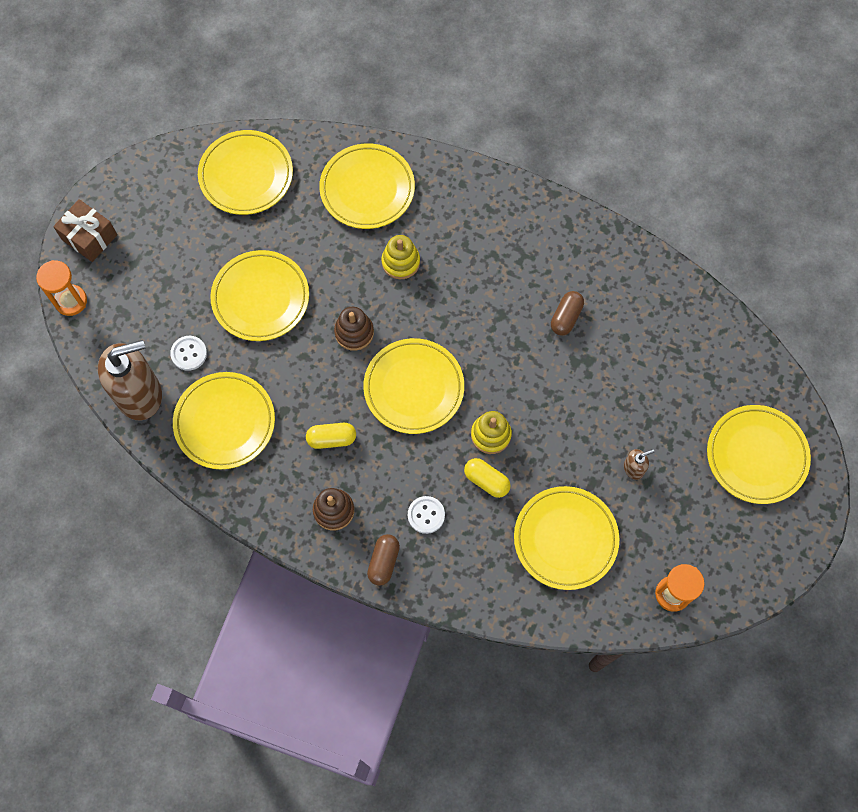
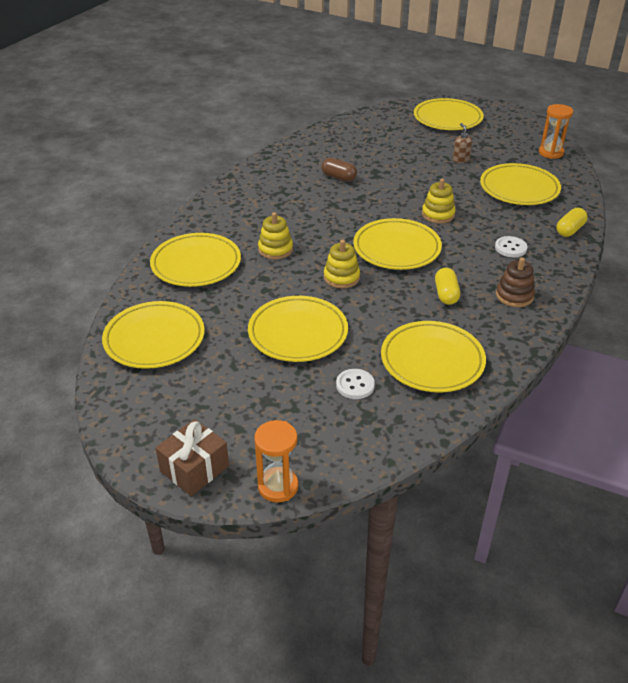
camera: 85 degrees left, 30 degrees down
(140, 394) = (401, 424): brown soap dispenser -> none
(354, 332) = (341, 277): brown stacking toy -> yellow stacking toy
(384, 562) = (556, 271): brown capsule -> none
(486, 480) = (477, 218): yellow capsule -> yellow capsule (569, 230)

